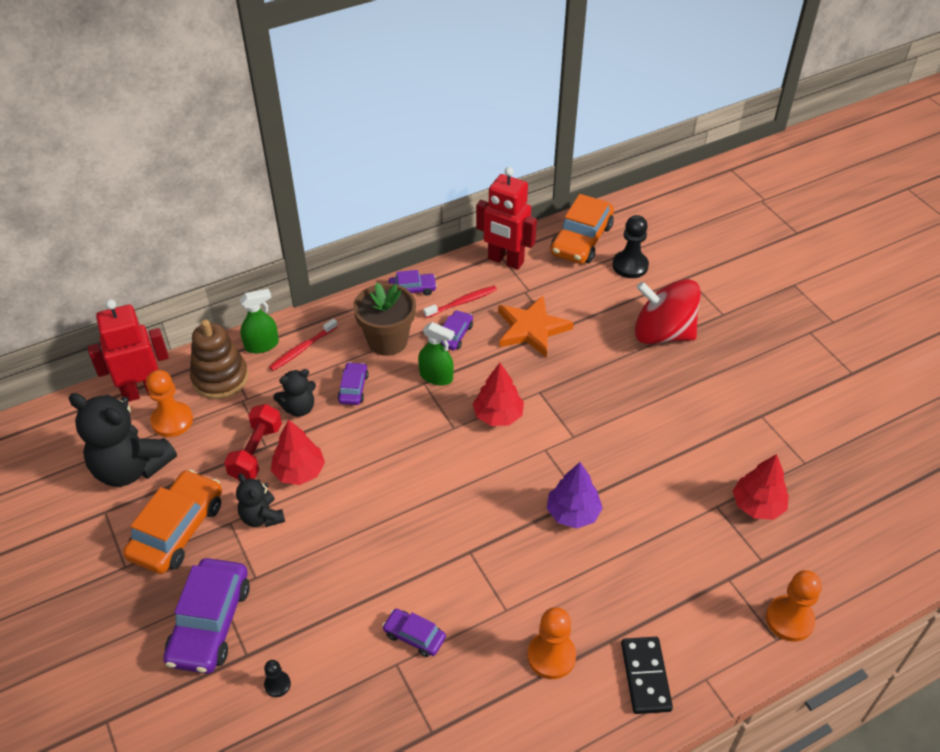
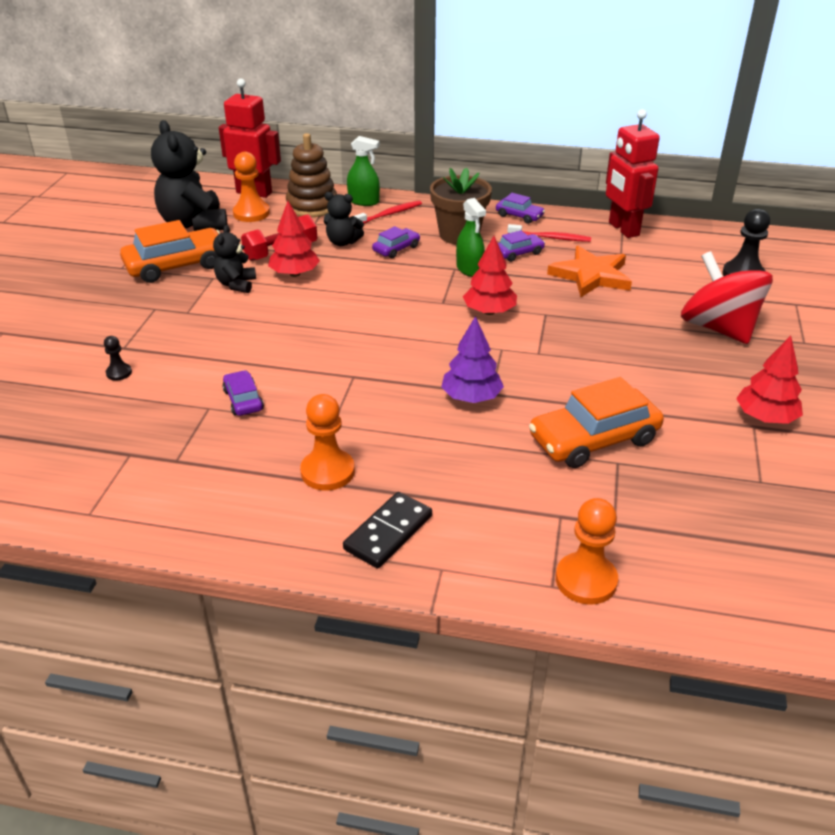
camera: 40 degrees right, 10 degrees down
(210, 623) = (127, 319): purple car -> none
(302, 349) = (389, 214): red toothbrush -> red toothbrush turned 150 degrees clockwise
(581, 240) = (714, 242): orange car -> orange car (593, 439)
(757, 505) = (663, 483): red tree -> red tree (765, 417)

